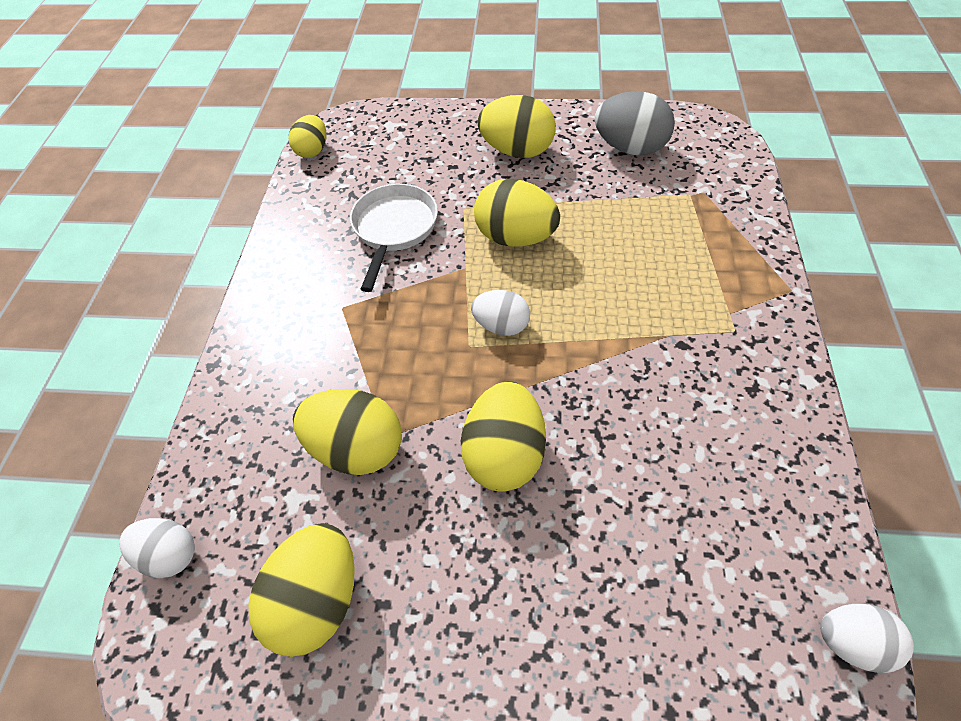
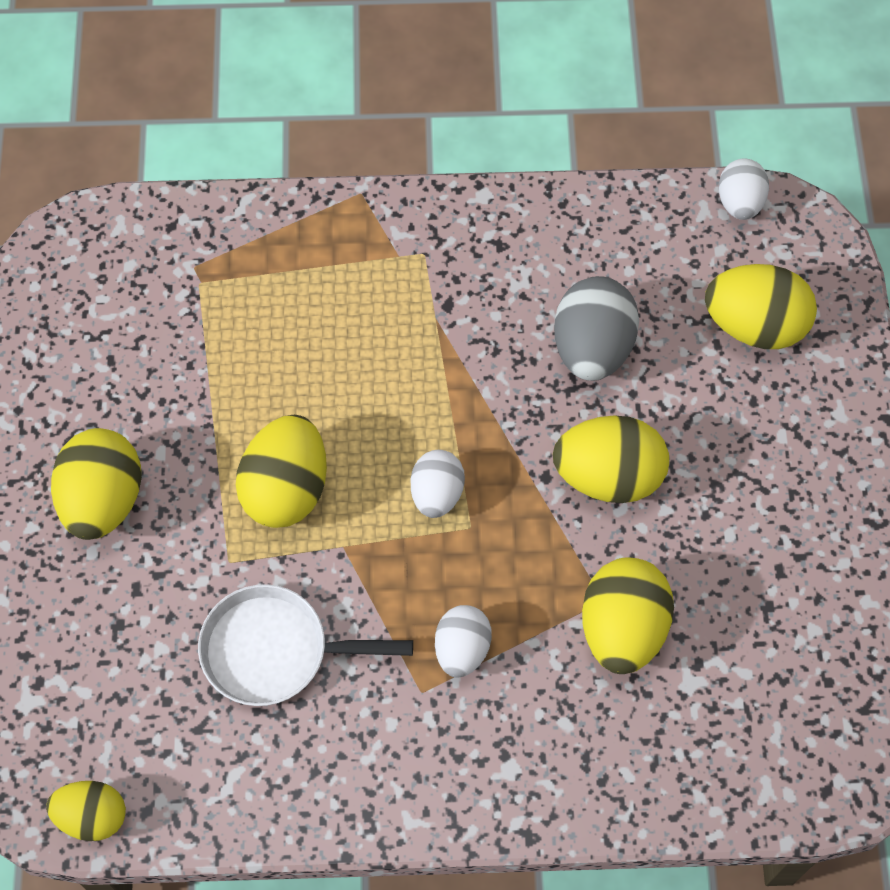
camera: 100 degrees left, 10 degrees up
(169, 555) = (772, 795): white egg -> white egg (462, 649)
(317, 601) = (788, 631): yellow egg -> yellow egg (754, 326)
(630, 148) = (101, 350): grey egg -> grey egg (592, 348)

